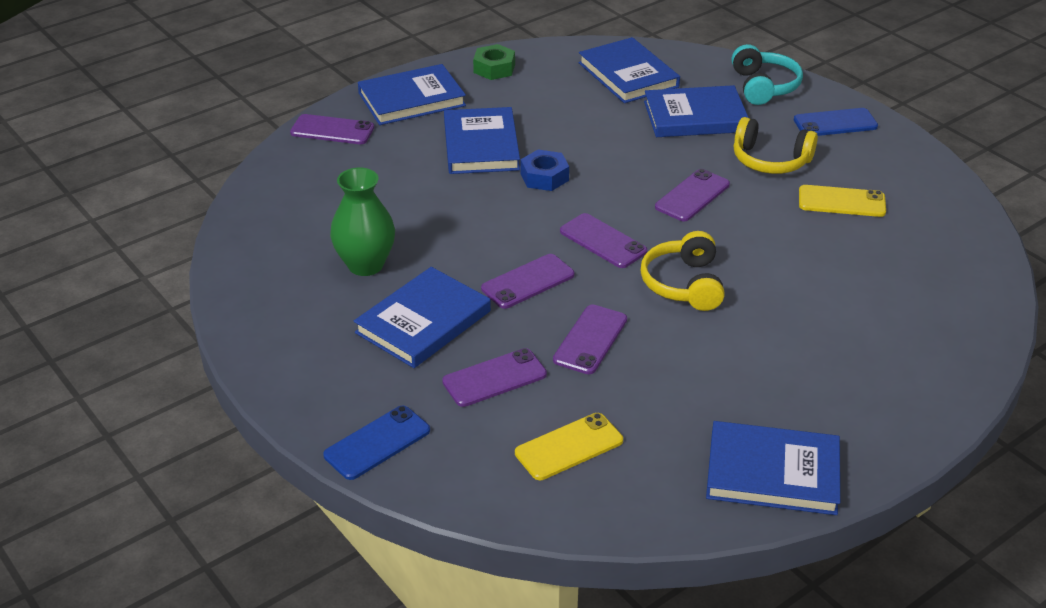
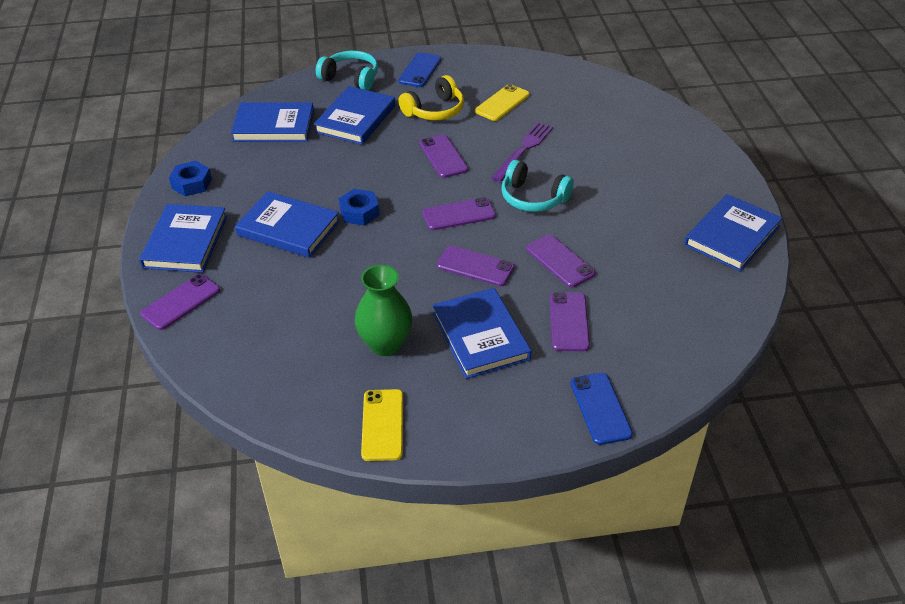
camera: 60 degrees left, 5 degrees up
(494, 68) = (191, 184): green nut -> blue nut
(528, 282) = (475, 266): purple phone -> purple phone turned 60 degrees counterclockwise
(569, 447) = (660, 312): yellow phone -> yellow phone (382, 425)
(684, 284) = (533, 198): yellow headphones -> turquoise headphones
(767, 248) = (523, 150): none -> purple fork

